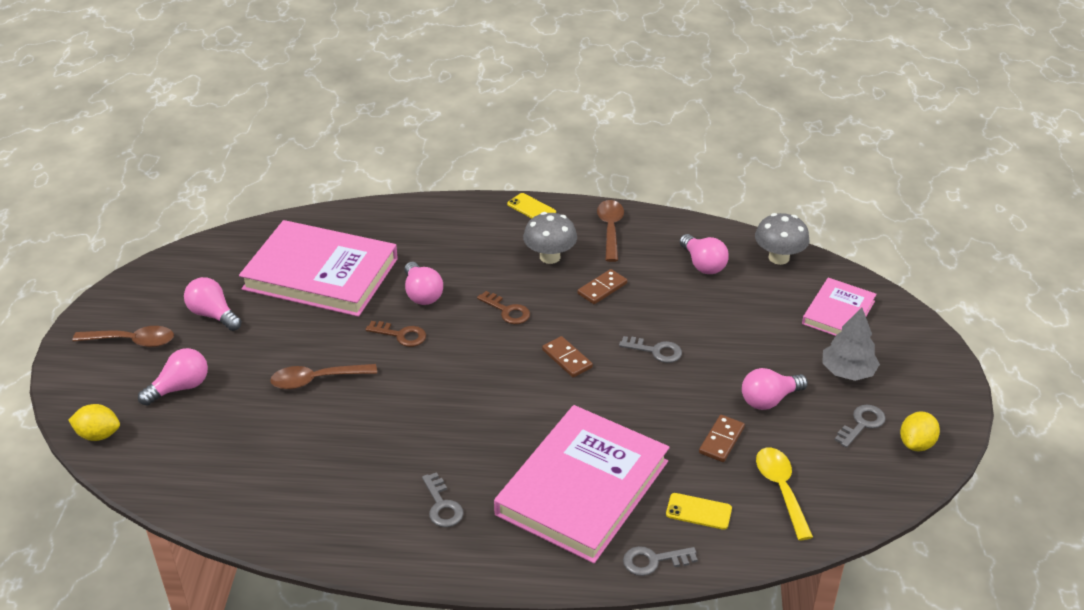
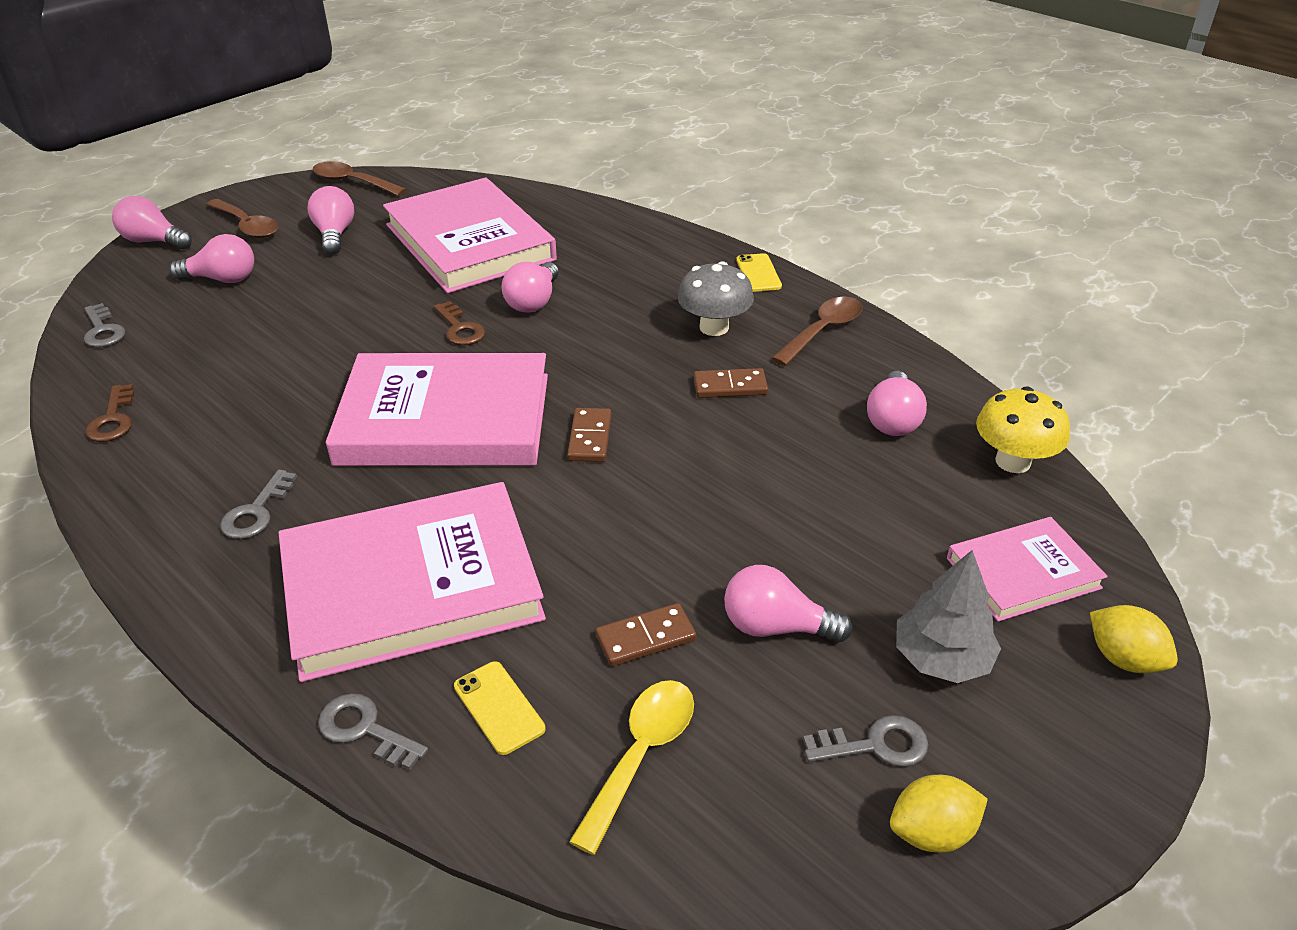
camera: 40 degrees right, 0 degrees up
(74, 389) = (154, 241): none -> pink light bulb
(98, 435) = (113, 284): yellow lemon -> yellow lemon (1123, 659)
(316, 380) = (330, 329): brown spoon -> brown spoon (352, 182)
(472, 394) = (445, 419): none -> pink book
(507, 311) = (594, 358): brown key -> brown key (113, 419)
(655, 351) = (703, 484): grey key -> grey key (103, 330)
(778, 258) = (1013, 461): grey mushroom -> yellow mushroom

